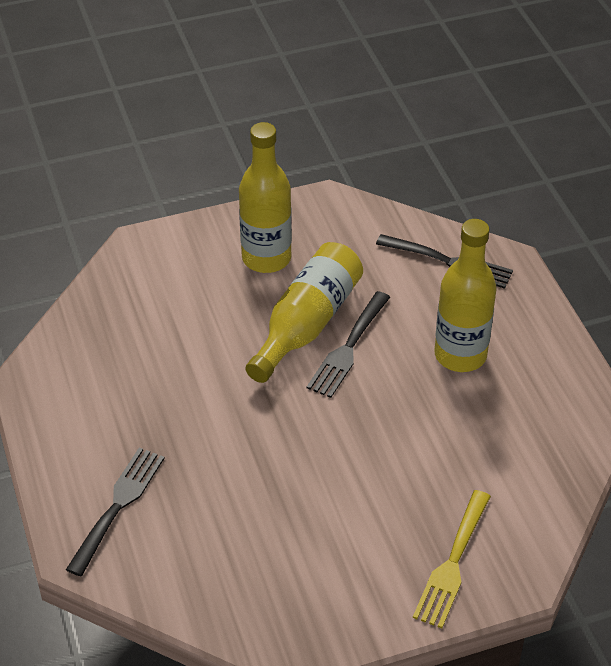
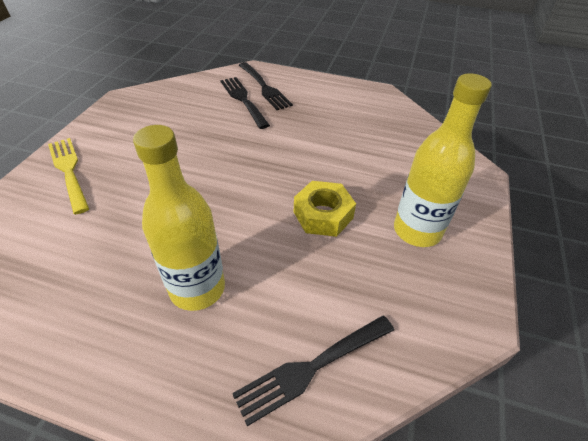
camera: 125 degrees right, 0 degrees up
(307, 324) = (323, 215): yellow bottle -> yellow nut
(348, 348) = (277, 223): black fork -> black fork (243, 100)

